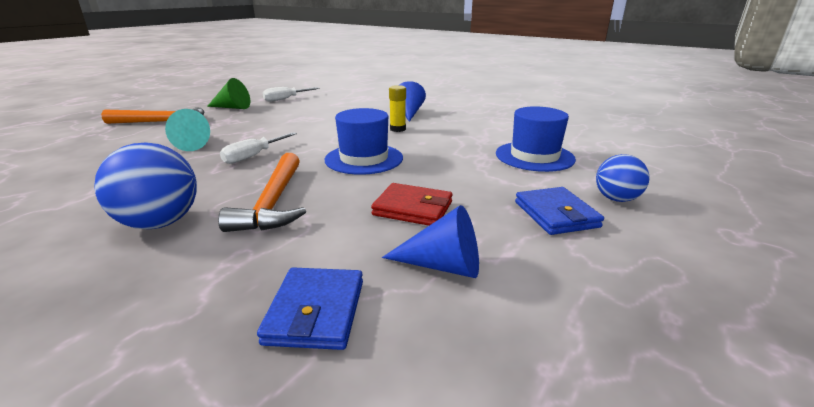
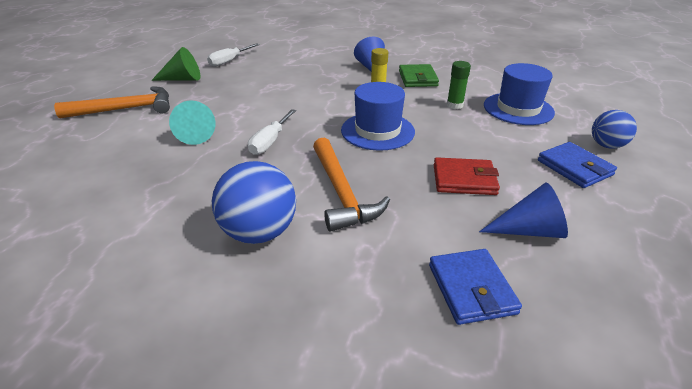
camera: 15 degrees left, 10 degrees up
(447, 124) = (418, 78): none -> green wallet
(465, 147) = (454, 105): none -> green glue stick

